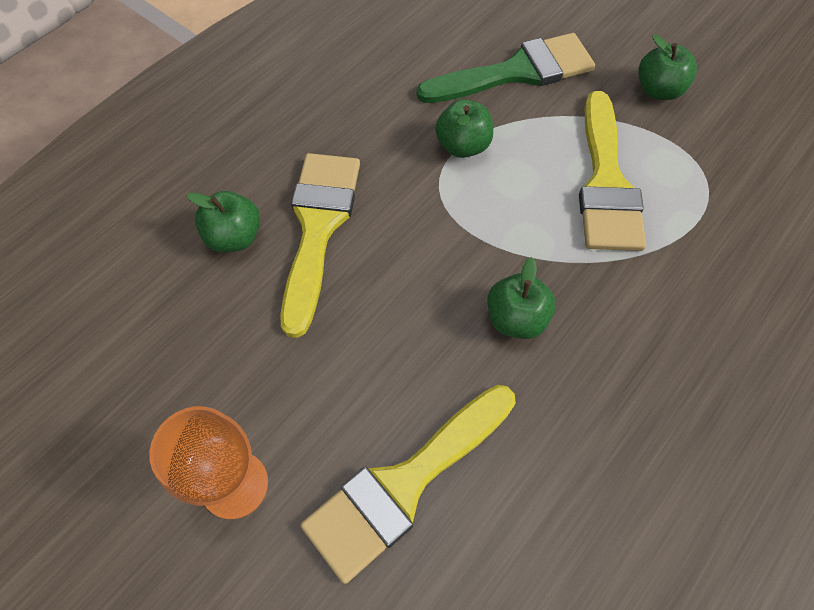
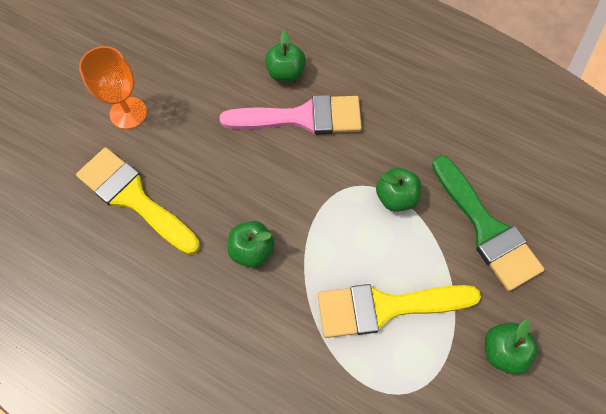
camera: 80 degrees right, 5 degrees up
(318, 228) = (302, 118): yellow brush -> pink brush

